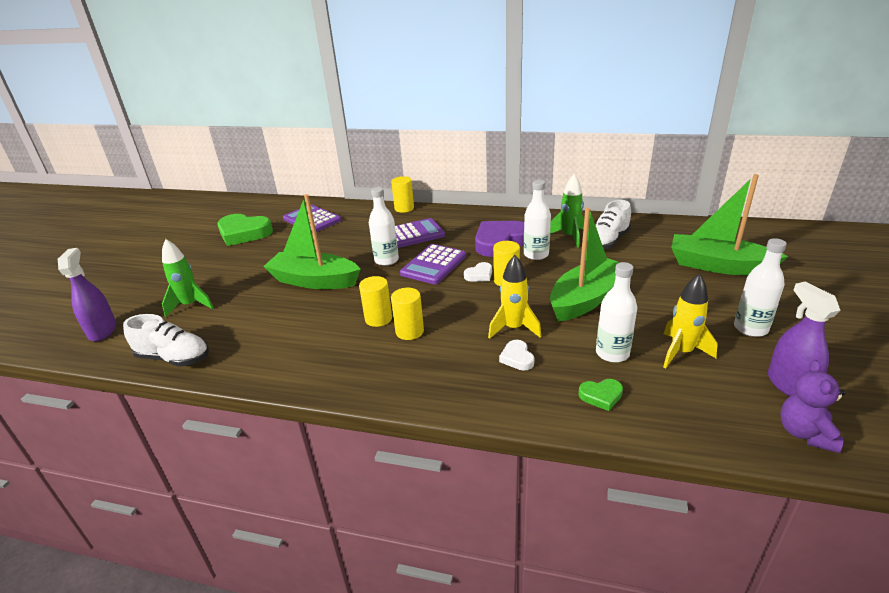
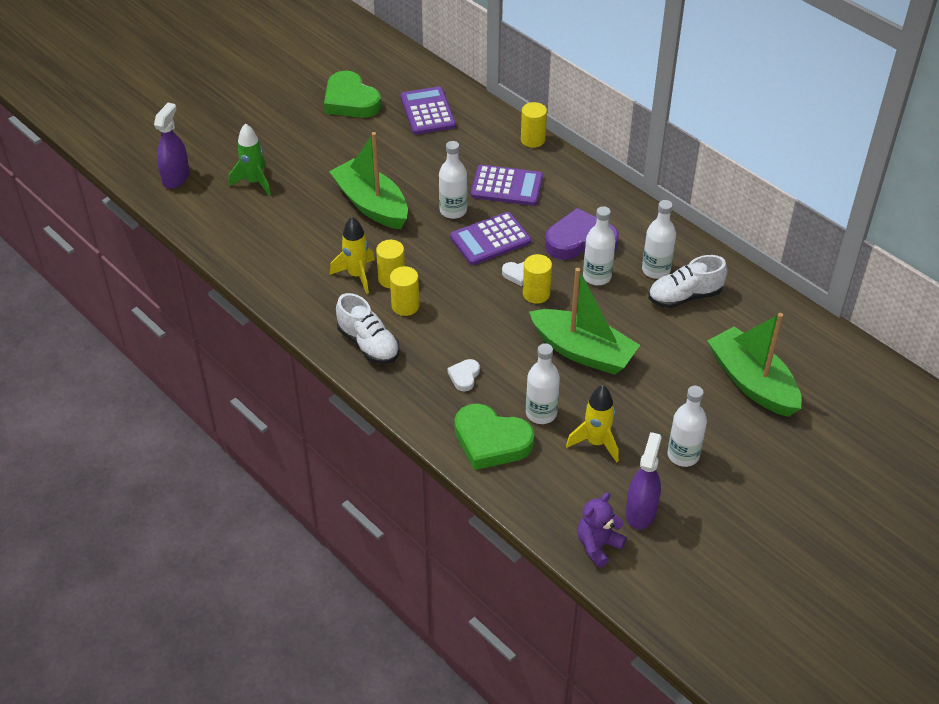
camera: 30 degrees right, 15 degrees up
(174, 358) = (215, 237): white shoe -> white shoe (368, 344)
(513, 328) = (490, 348): yellow rocket -> yellow rocket (357, 275)
(569, 237) = (656, 270): green rocket -> white bottle
(586, 299) = (583, 352): green boat -> green boat turned 45 degrees clockwise
(601, 396) = (491, 441): green heart -> green heart, size x2.14

